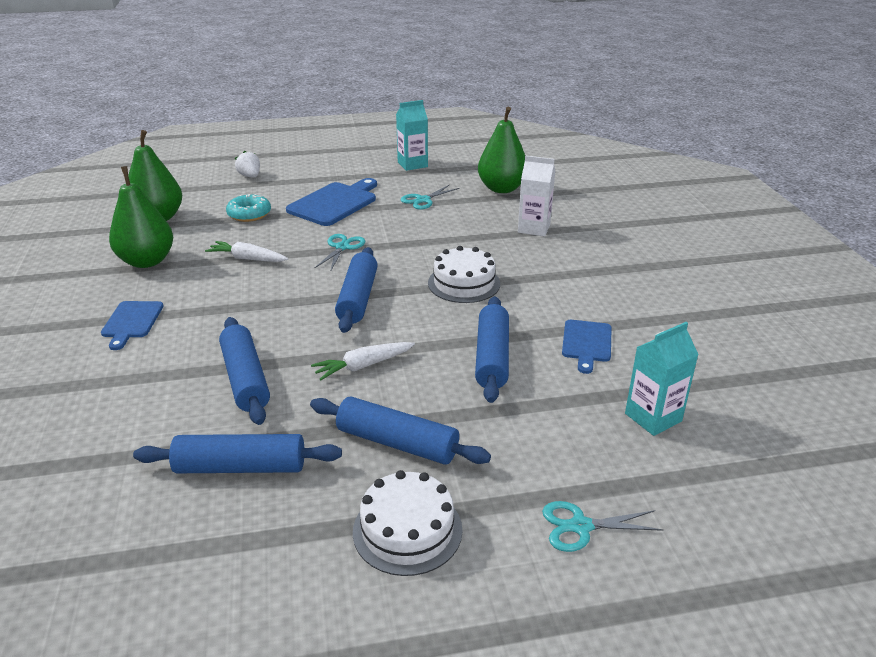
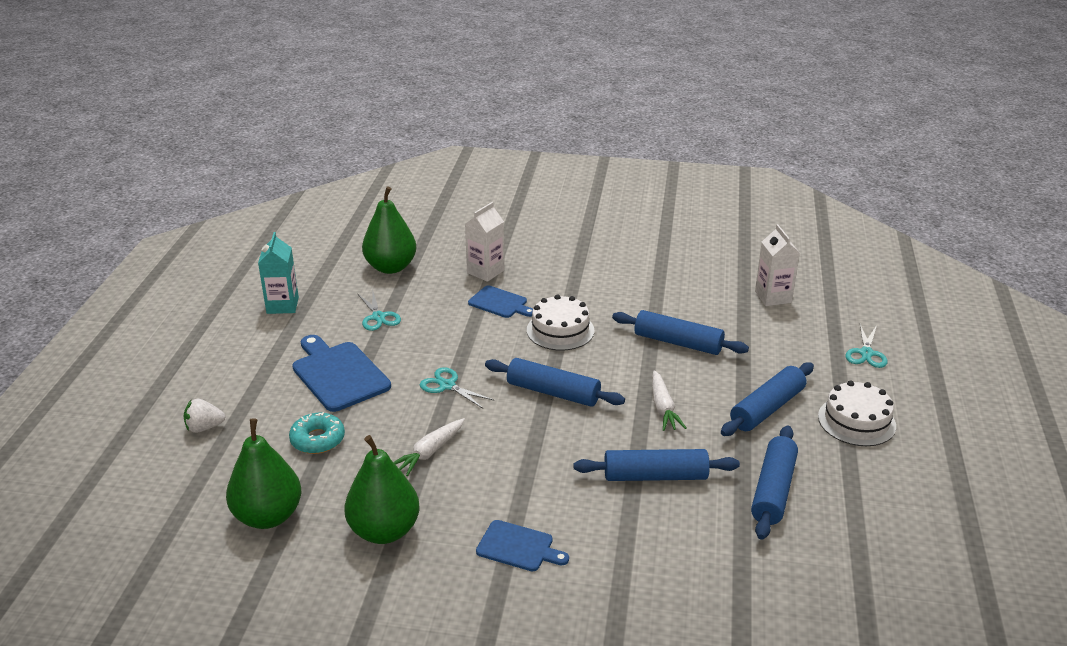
camera: 70 degrees left, 0 degrees up
(586, 343) = (678, 297): blue cutting board -> blue cutting board (500, 303)
(653, 417) = (773, 297): turquoise carton -> white carton

